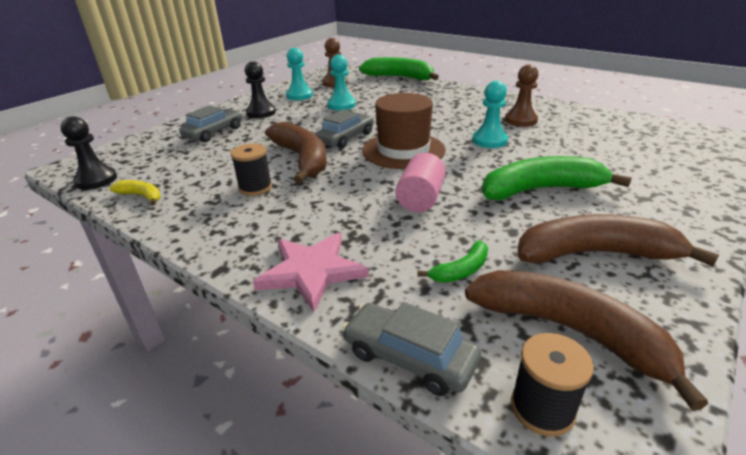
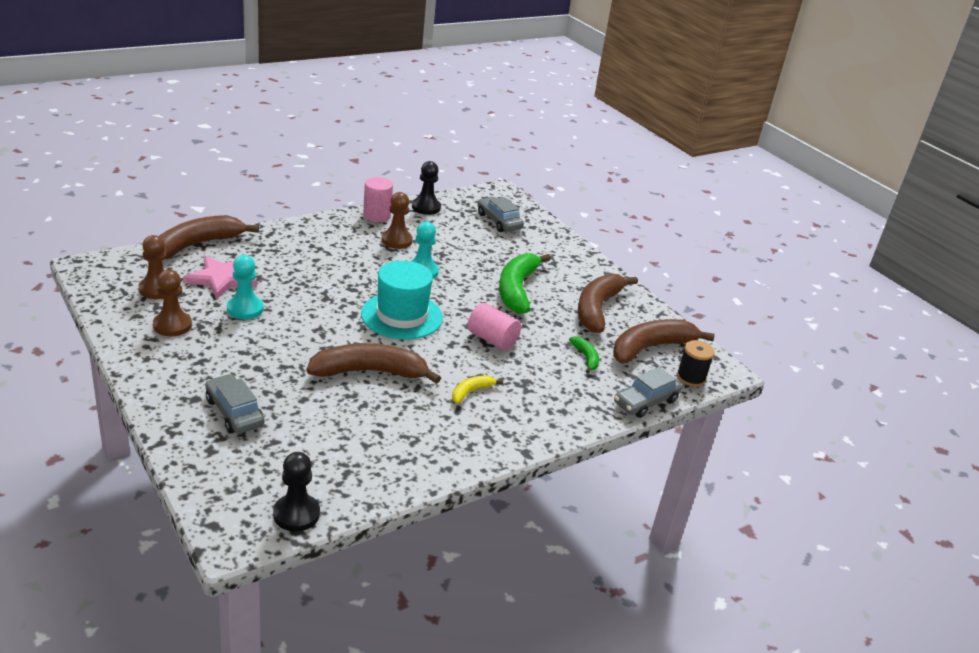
camera: 75 degrees left, 0 degrees up
(141, 196) = (367, 483): yellow banana -> yellow banana (471, 392)
(255, 187) = (407, 411): black spool -> none
(261, 113) = (203, 366): black pawn -> black pawn (426, 207)
(299, 95) = (172, 325): turquoise pawn -> brown pawn
(312, 271) = (553, 413): pink star -> pink star (221, 278)
(346, 138) = (343, 335): grey car -> grey car (499, 221)
(400, 77) = (197, 245): green banana -> brown banana
(403, 150) = (402, 316): brown hat -> turquoise hat
(544, 105) = (376, 215): none -> pink cylinder

